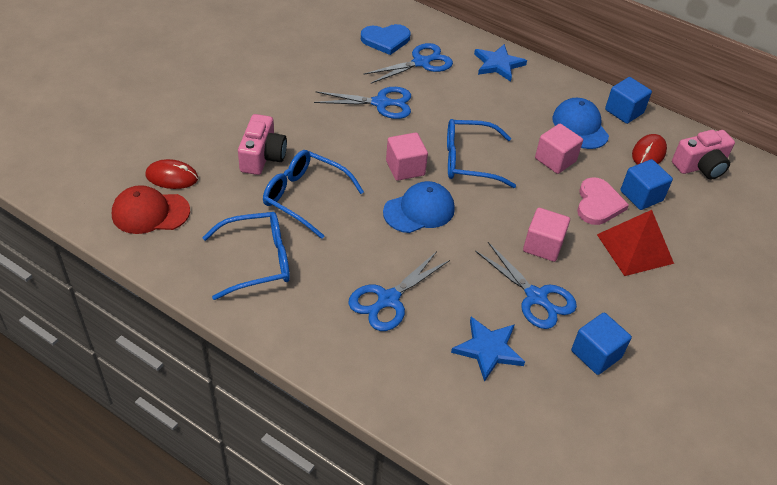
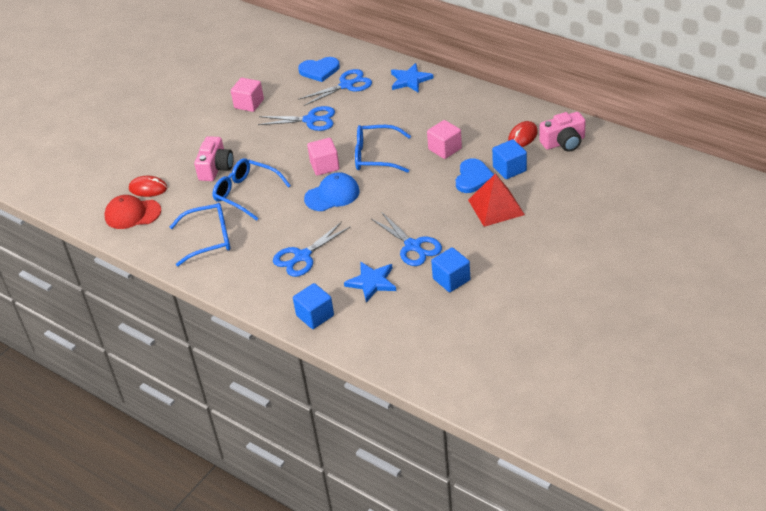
camera: 10 degrees right, 5 degrees down
(543, 246) = (424, 211): pink cube -> pink cube (249, 104)
(580, 126) = (470, 122): blue cap -> none
(598, 204) = (473, 178): pink heart -> blue heart
(624, 111) = (509, 106): blue cube -> blue cube (315, 316)

